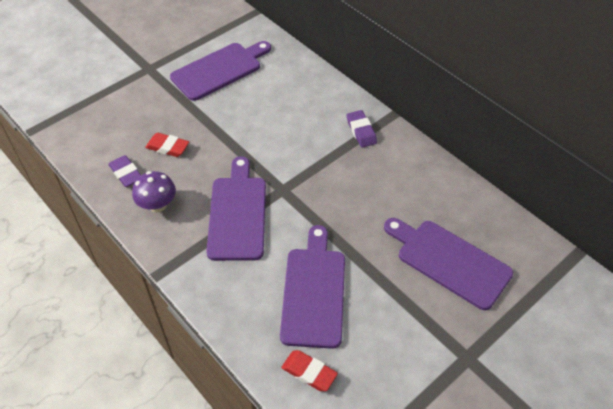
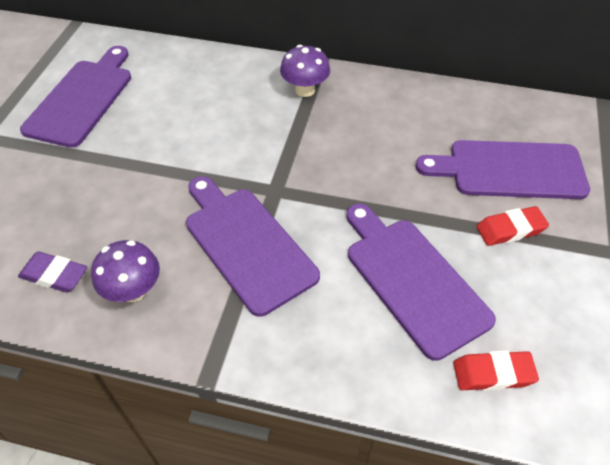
camera: 35 degrees left, 0 degrees up
(168, 147) = (88, 215): red eraser -> red eraser (510, 229)
(361, 131) = (305, 90): purple eraser -> purple mushroom

